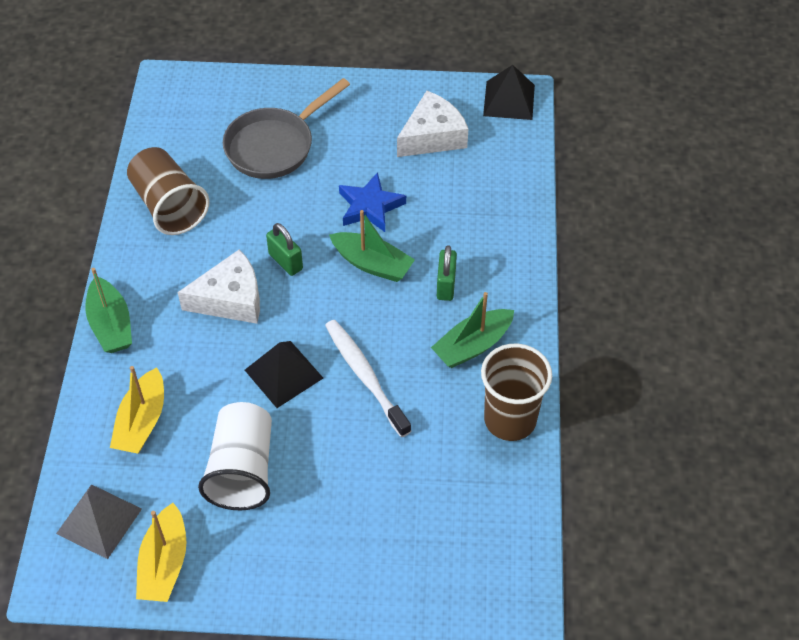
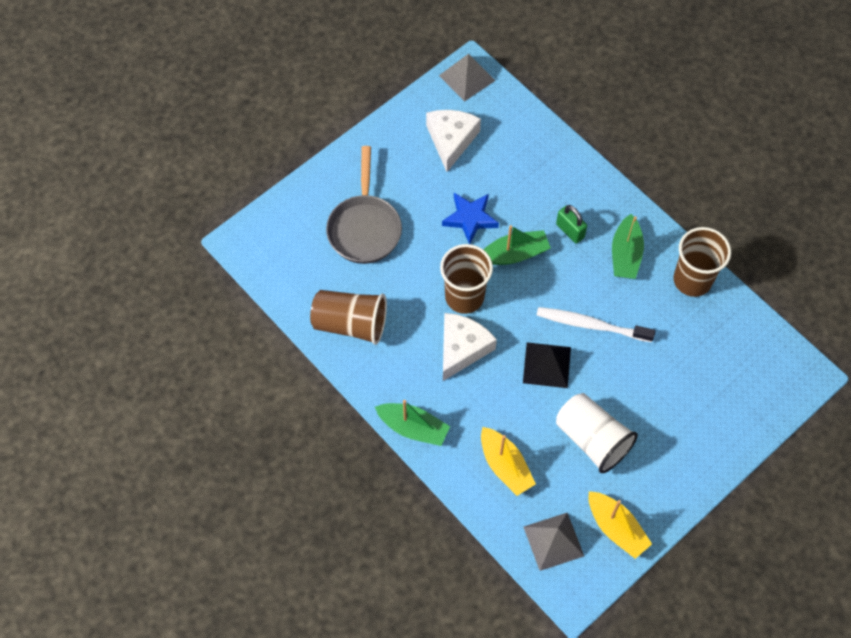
camera: 45 degrees left, 10 degrees up
(285, 261) = (464, 297): green padlock -> brown cup
(509, 100) = (467, 77): black pyramid -> grey pyramid

